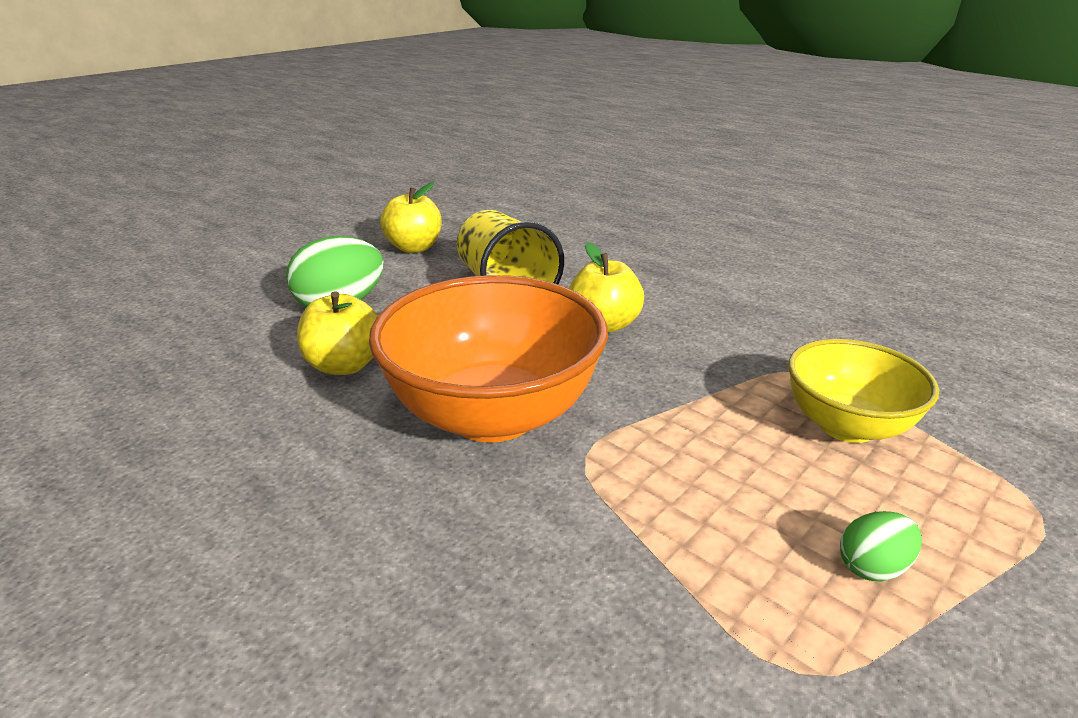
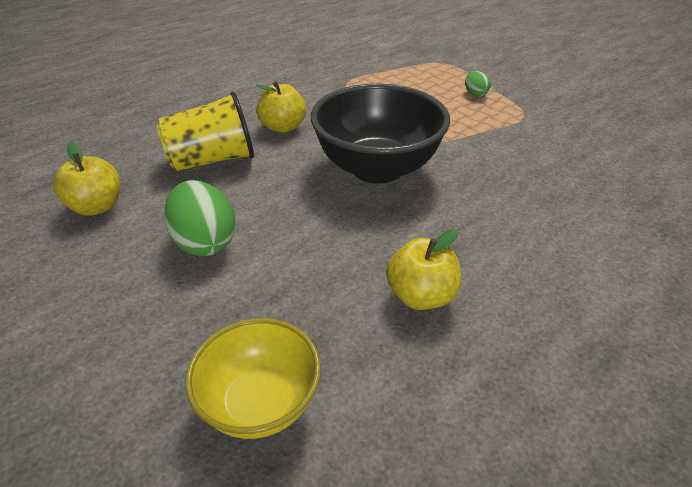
camera: 85 degrees left, 10 degrees up
(345, 365) = (309, 230): yellow apple -> yellow apple (421, 296)
(493, 415) = (377, 168): orange bowl -> black bowl
(846, 426) = (392, 82): yellow bowl -> yellow bowl (260, 403)

